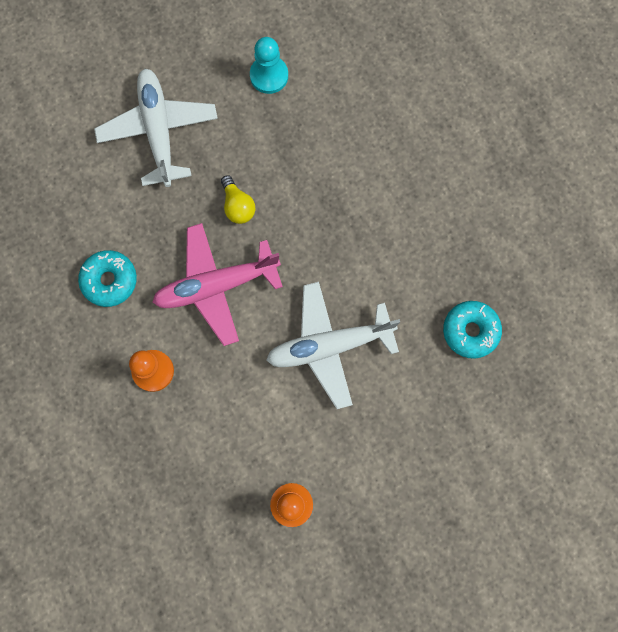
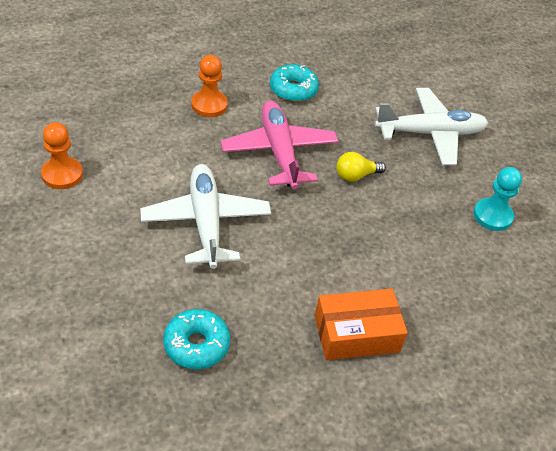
camera: 90 degrees right, 30 degrees down
(432, 198) = (356, 334): none -> orange box

